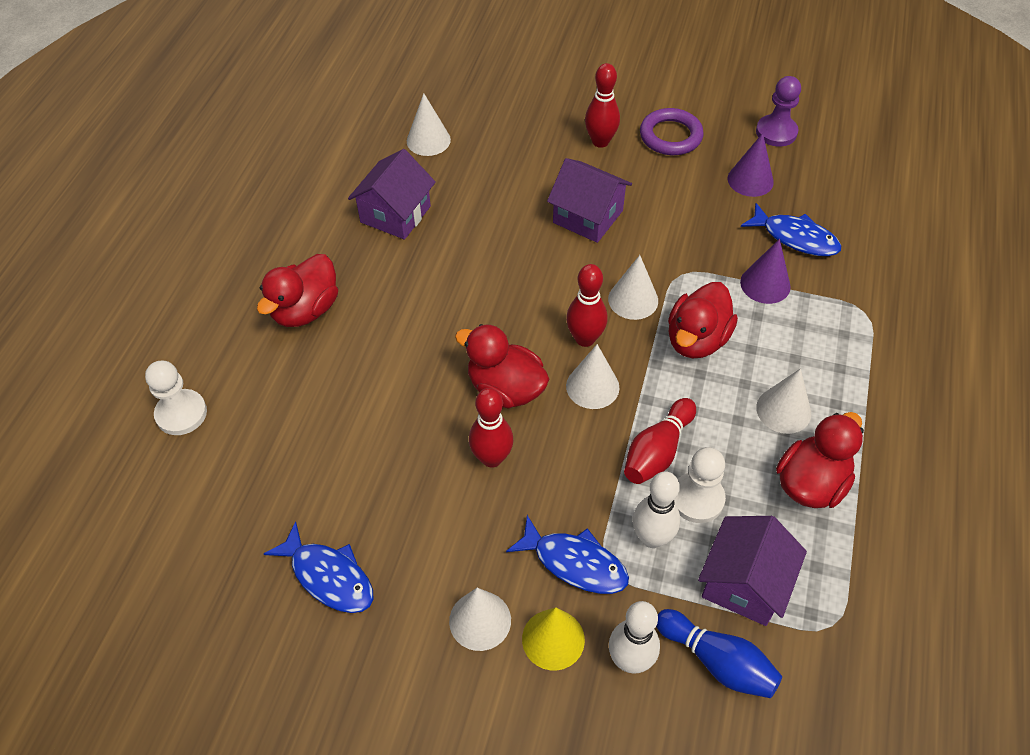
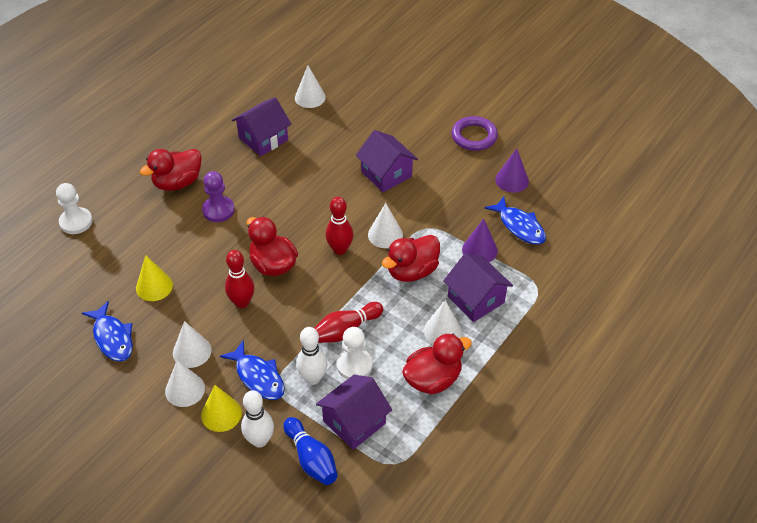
camera: 20 degrees right, 5 degrees down
(351, 475) = (154, 286): none -> yellow cone
(592, 386) = (328, 279): white cone -> white cone (192, 351)
(600, 141) = (423, 127): red bowling pin -> none
(776, 132) = (550, 153): purple pawn -> purple pawn (218, 210)
(799, 353) = (476, 299): none -> purple house

